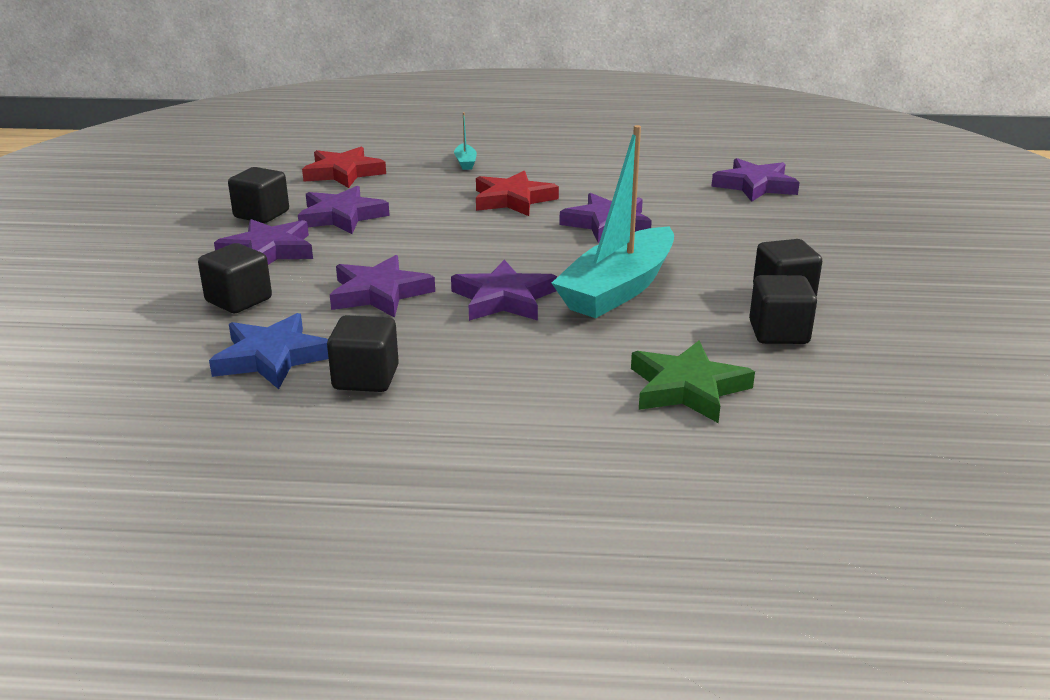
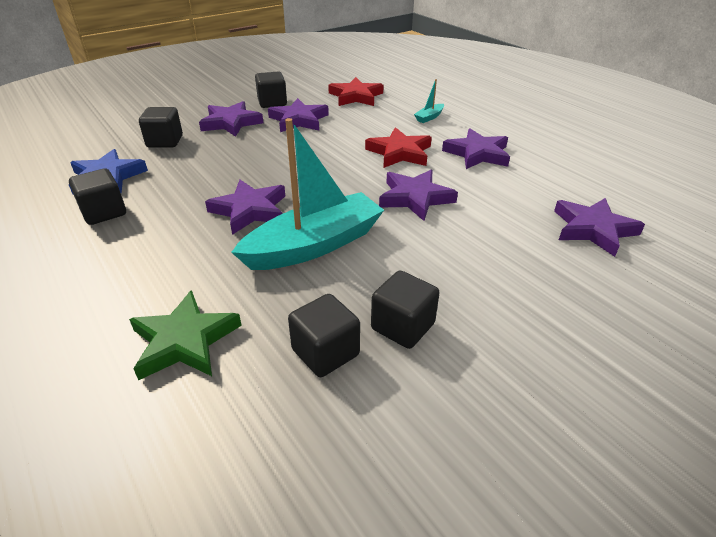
camera: 50 degrees right, 10 degrees up
(379, 293) = (213, 171): purple star -> purple star (477, 154)
(618, 289) = (314, 245): turquoise boat -> turquoise boat turned 150 degrees clockwise

